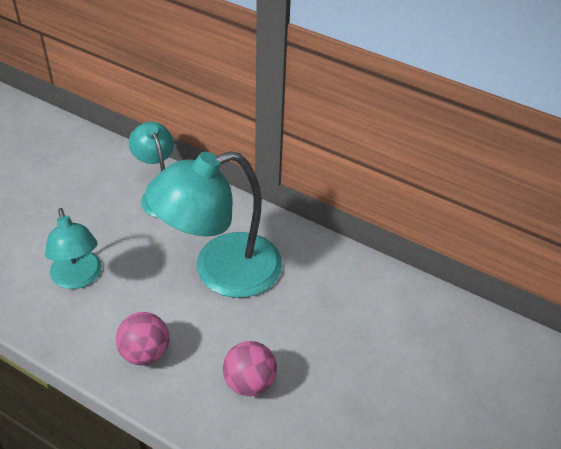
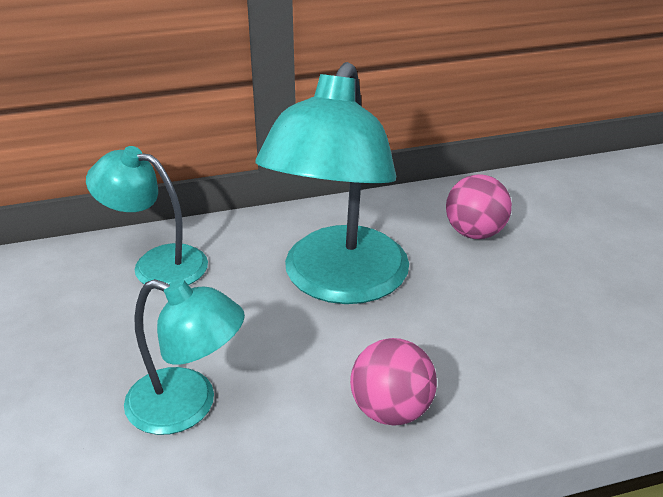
camera: 45 degrees left, 10 degrees down
(249, 382) = (527, 348): pink ball -> pink ball (474, 233)

